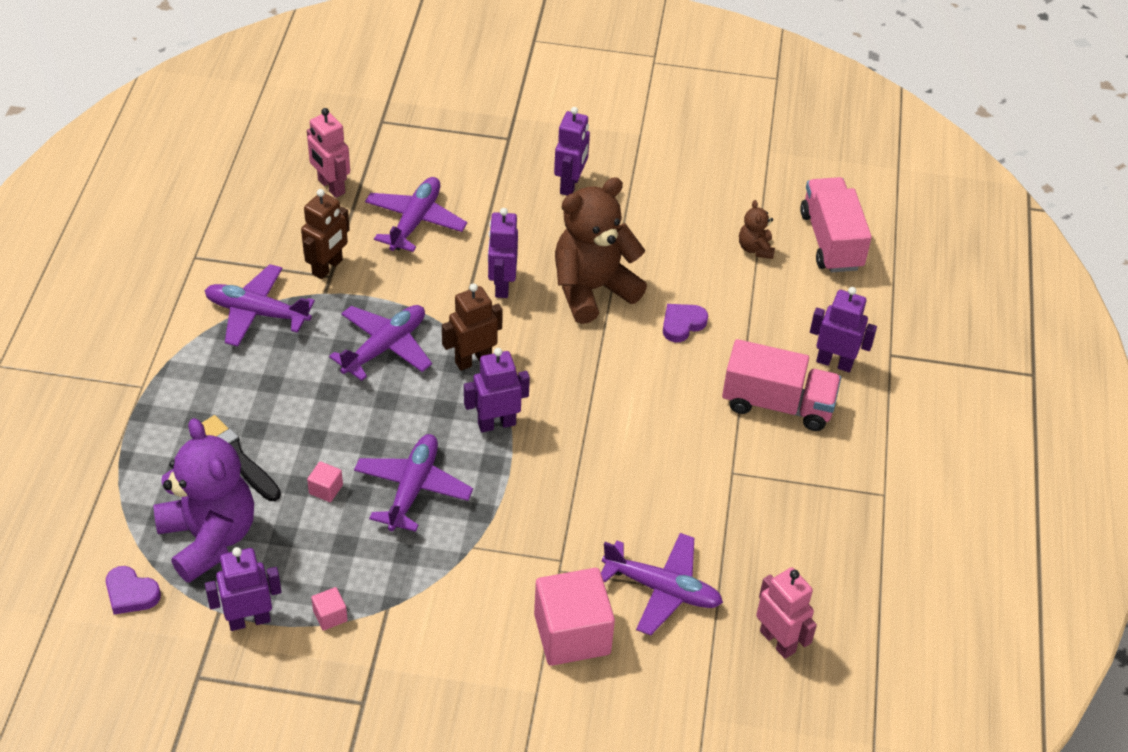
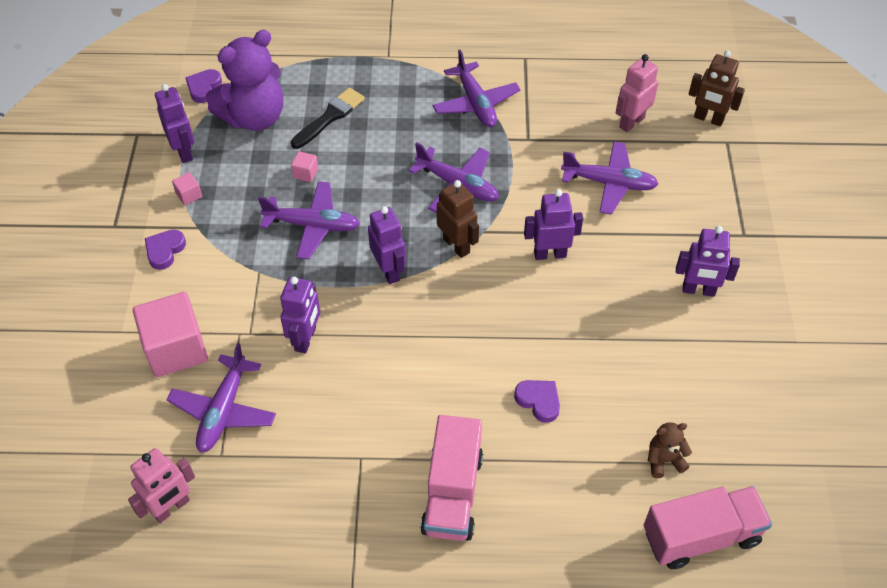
camera: 85 degrees right, 5 degrees up
(257, 313) = (475, 103): purple plane -> purple plane turned 150 degrees clockwise
(328, 267) = (537, 136): brown robot -> brown robot (708, 119)
(418, 644) = (165, 251): none -> purple heart
(592, 289) = (564, 323): brown teddy bear -> none
(834, 362) = (520, 546): purple robot -> purple robot (306, 339)

